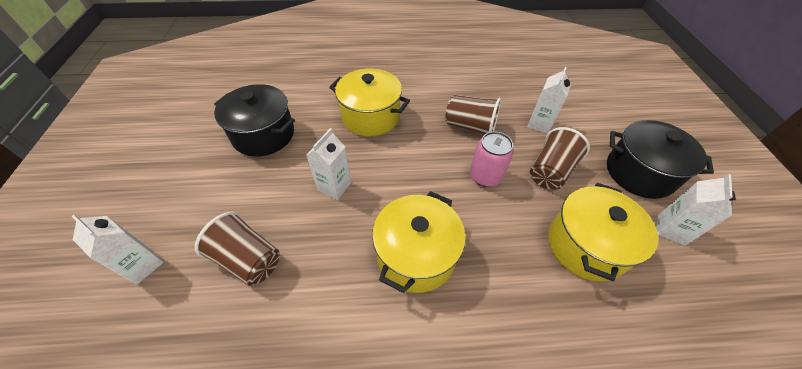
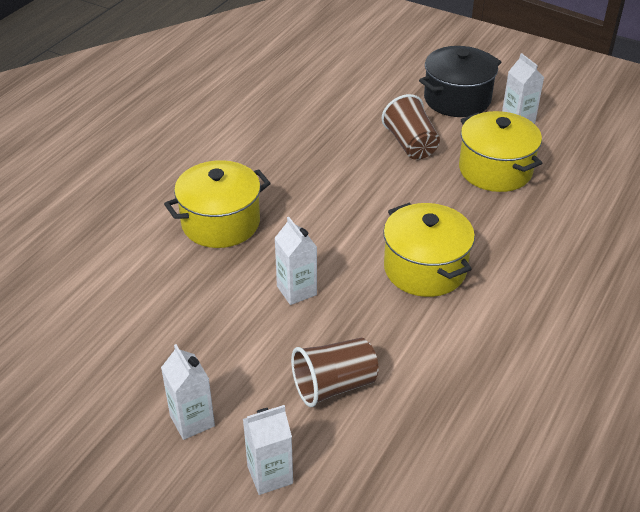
camera: 55 degrees left, 10 degrees down
(263, 135) = (158, 320): black pot -> none
(470, 126) = (309, 161): brown cup -> none
(485, 176) = (380, 185): pink can -> none
(539, 124) = (352, 117): white carton -> white carton (192, 421)

